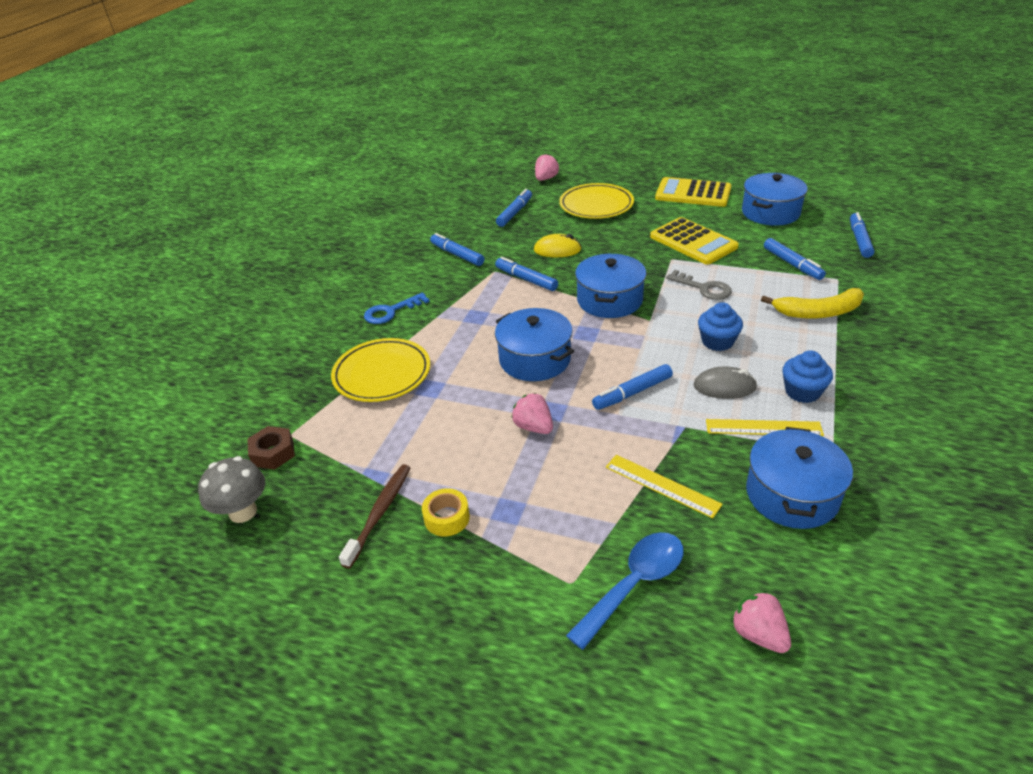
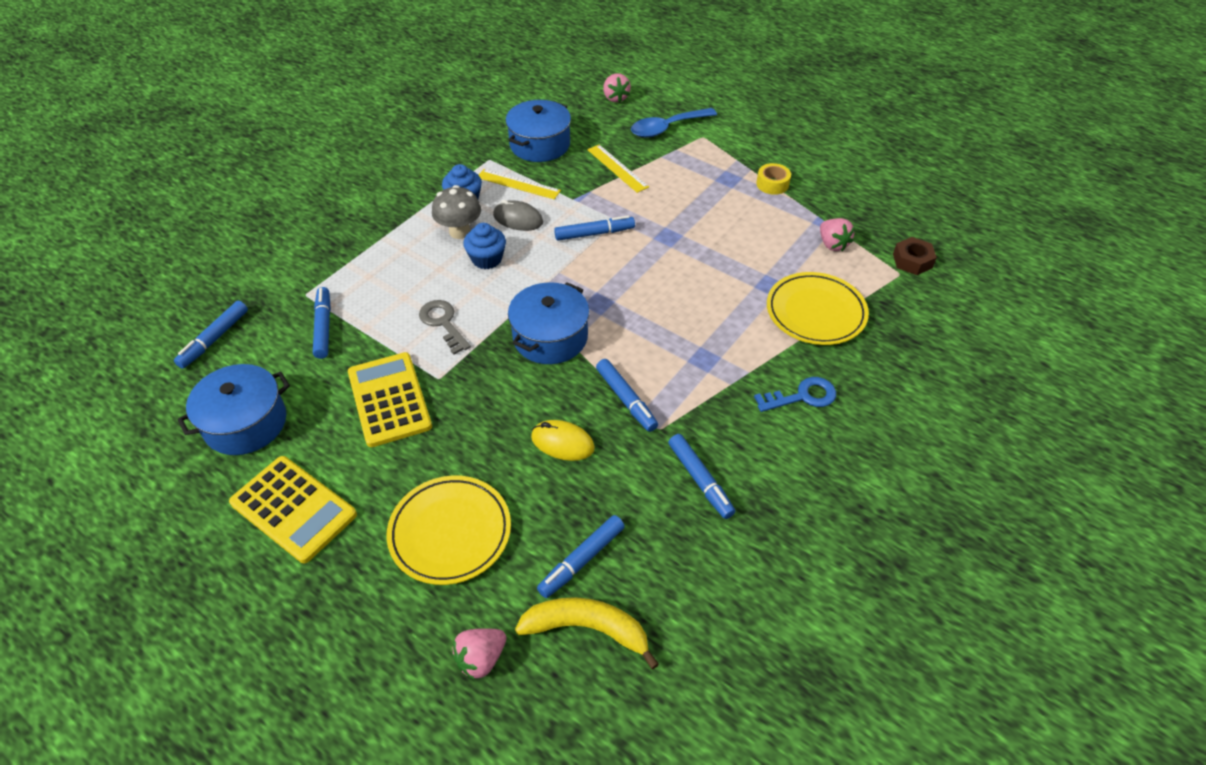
camera: 165 degrees left, 10 degrees up
(243, 512) = (925, 222): grey mushroom -> grey mushroom (460, 232)
(380, 513) = (820, 197): brown toothbrush -> none
(533, 427) = (689, 227): pink strawberry -> pink strawberry (832, 244)
(534, 359) = (662, 287): blue pot -> none
(818, 312) = (369, 263): yellow banana -> yellow banana (587, 629)

